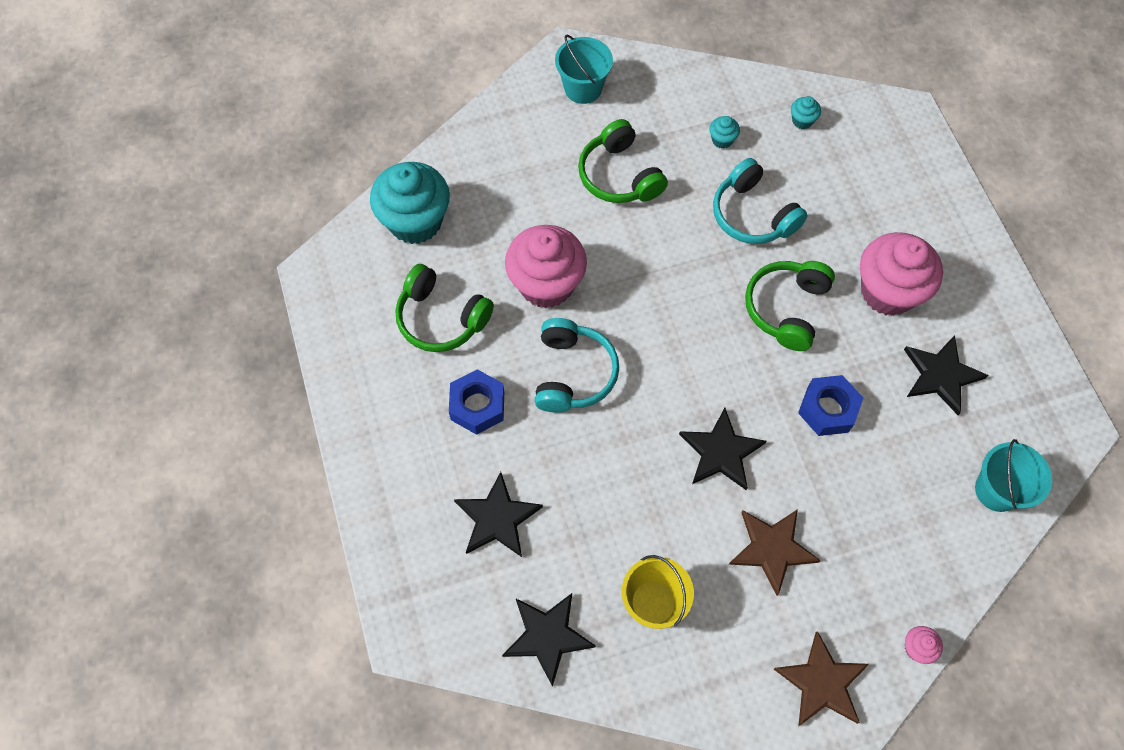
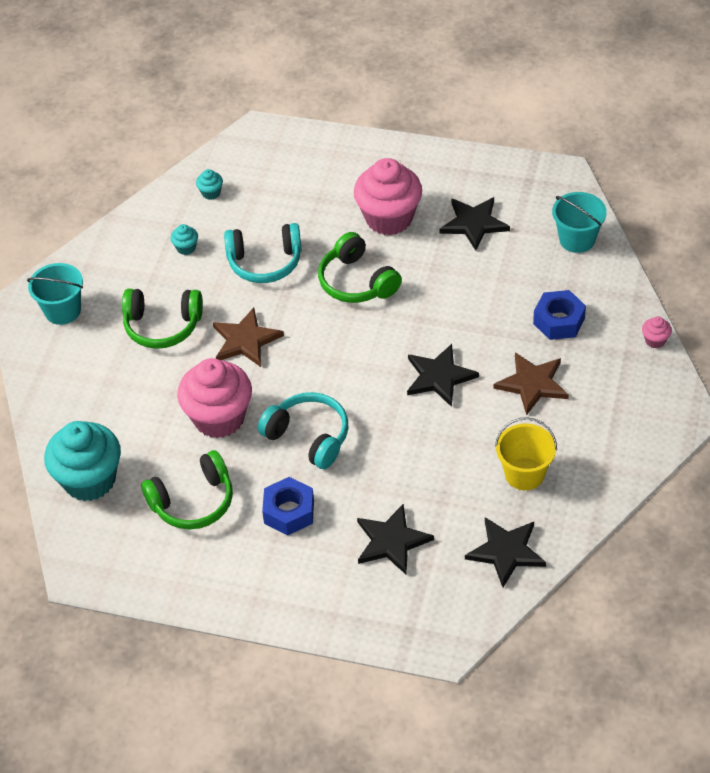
camera: 55 degrees left, 15 degrees down
(822, 682) = (645, 404): brown star -> brown star (245, 340)
(827, 409) = (452, 299): blue nut -> blue nut (559, 321)

